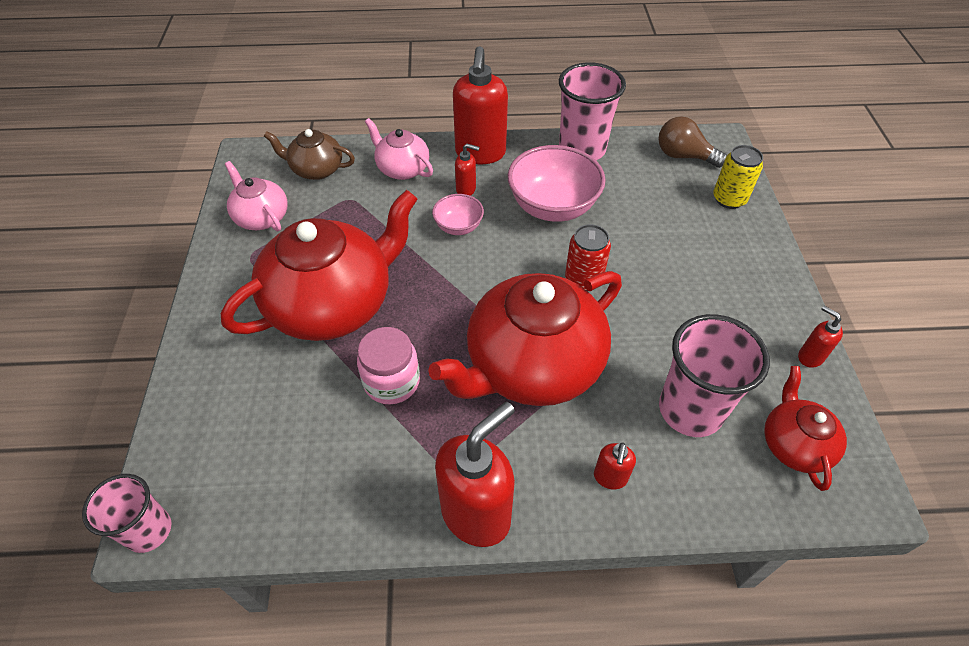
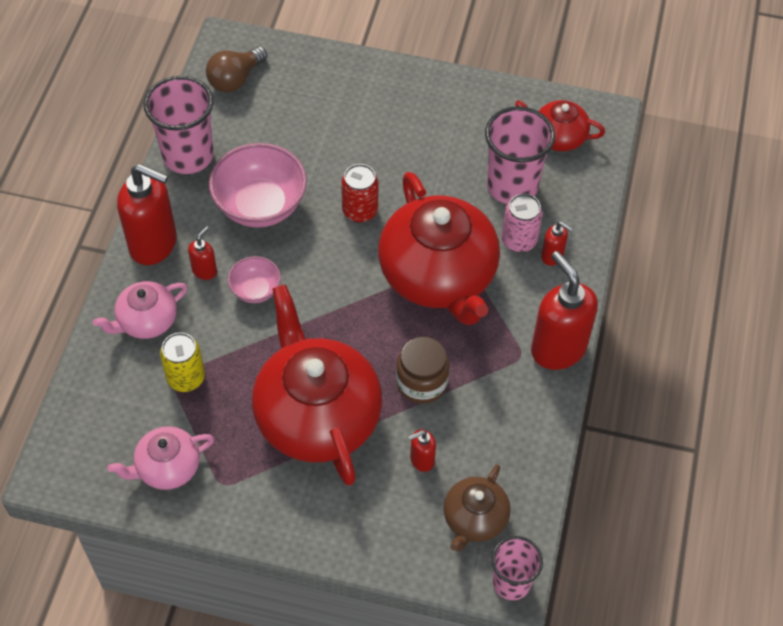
camera: 75 degrees left, 5 degrees up
(316, 169) = (110, 404): brown teapot -> brown teapot (474, 519)
(391, 381) = (421, 382): pink jar -> brown jar
(616, 435) = (519, 240): none -> pink can
(729, 199) = (306, 70): yellow can -> yellow can (186, 378)
(810, 357) = (489, 93): red soap dispenser -> red soap dispenser (421, 460)

